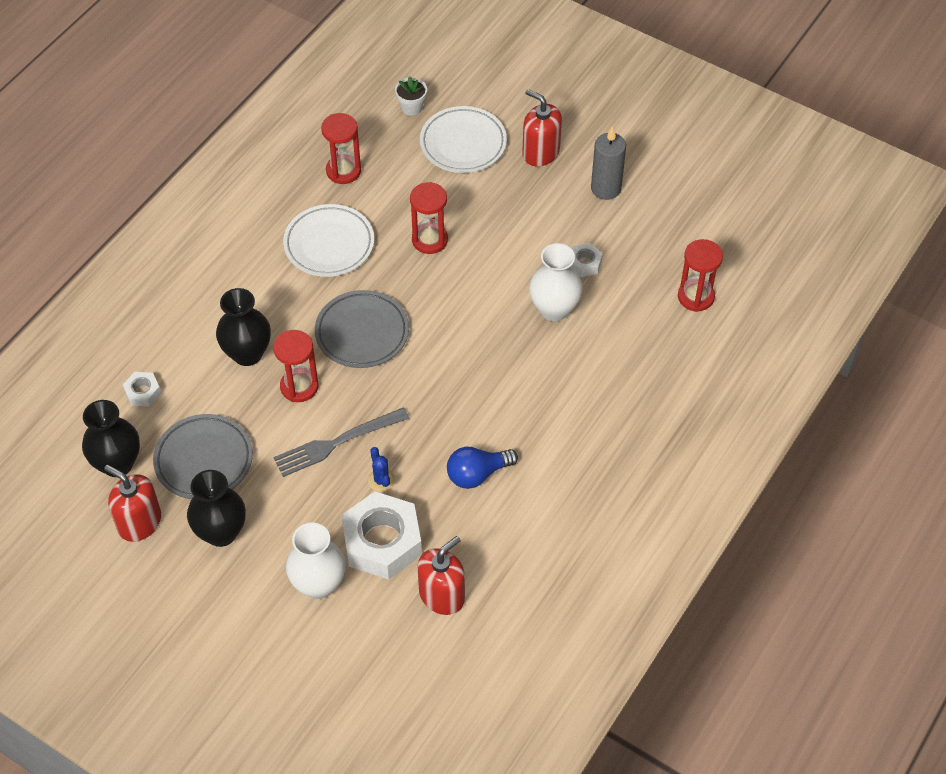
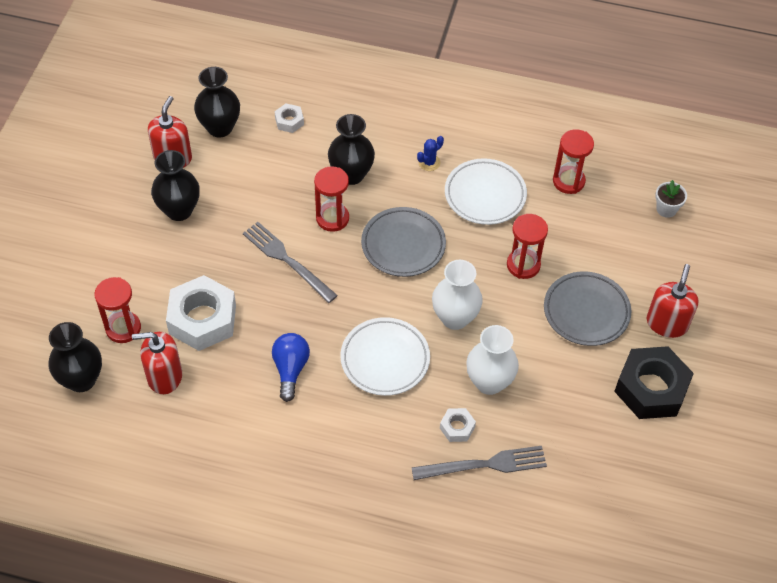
camera: 70 degrees right, 0 degrees up
(204, 460) = (241, 179): grey plate -> grey plate (586, 311)
(318, 584) = (151, 288): white vase -> white vase (455, 318)
(381, 480) = (261, 301): blue cactus -> blue cactus (429, 162)
(416, 680) = (81, 380): none -> black vase
(442, 595) = (164, 376): red soap dispenser -> red soap dispenser turned 150 degrees clockwise
(463, 144) = (645, 259): white plate -> white plate (385, 359)
(477, 474) = (290, 369): blue light bulb -> blue light bulb turned 45 degrees clockwise
(585, 263) = (552, 394): white nut -> white nut (457, 427)
(606, 188) = (651, 389): grey candle -> black nut
(642, 340) = (484, 465): none -> grey fork
(695, 297) = (556, 499): red hourglass -> red hourglass (123, 328)

